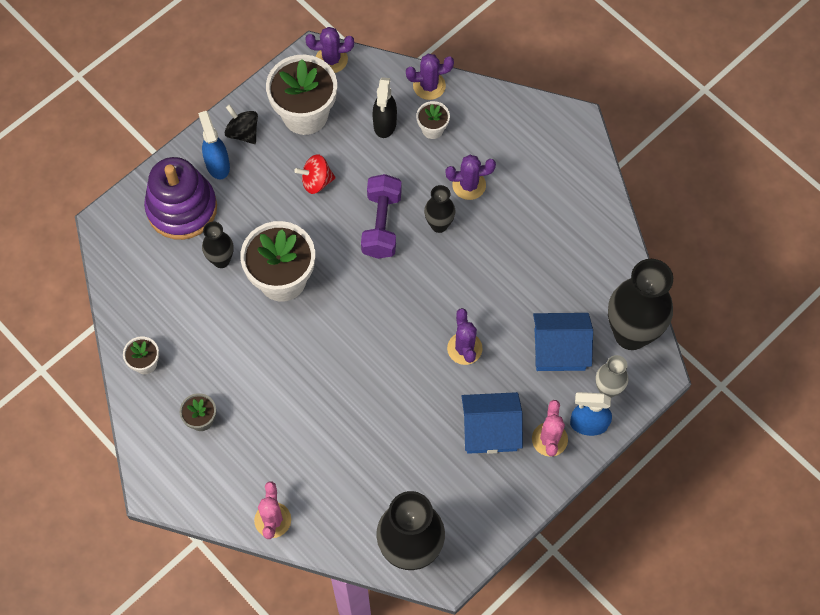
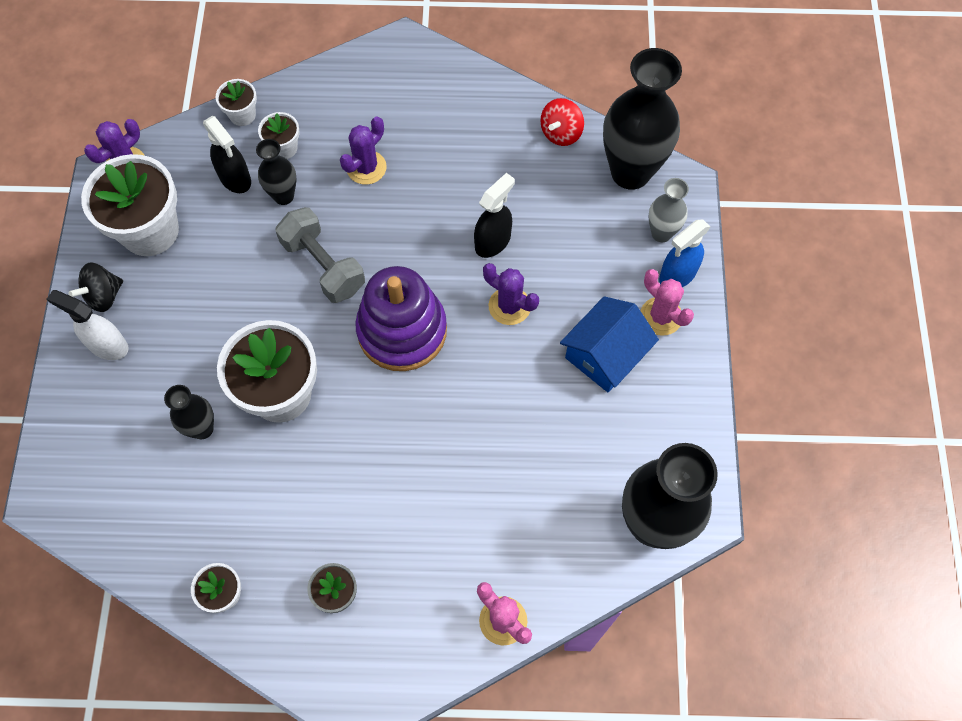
camera: 45 degrees left, 0 degrees up
(182, 208) = (112, 415): purple stacking toy -> purple stacking toy (402, 330)
(217, 164) = (107, 345): blue spray bottle -> white spray bottle
(243, 132) = (104, 296): black spinning top -> black spinning top turned 45 degrees counterclockwise
(316, 181) = (222, 280): red spinning top -> red spinning top (561, 133)
(381, 224) = (323, 265): purple dumbbell -> grey dumbbell
(429, 86) = (242, 115): purple cactus -> white flower pot
(439, 225) = (375, 222): black vase -> black vase (284, 196)
(497, 300) = (493, 241): none -> black spray bottle
(559, 349) = (588, 236): blue house -> none

